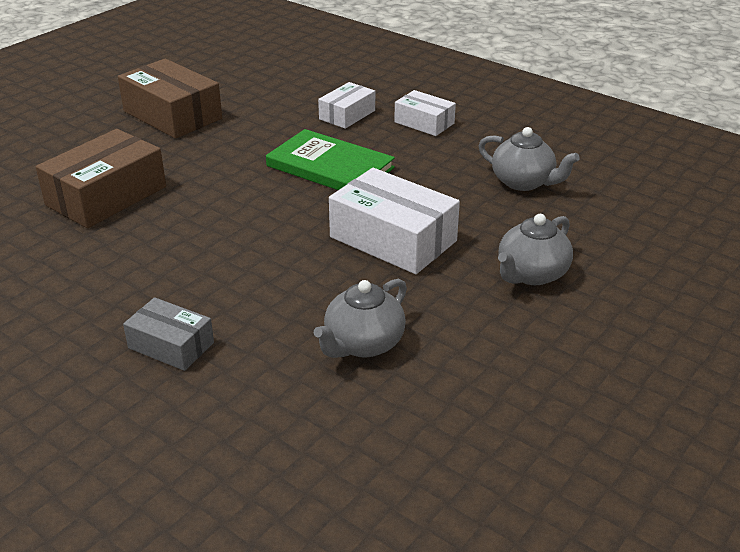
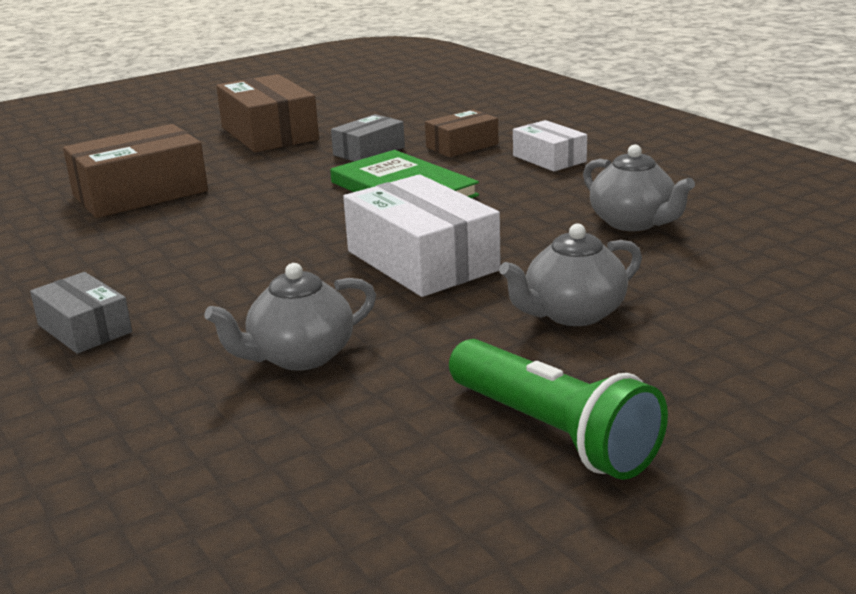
camera: 20 degrees right, 10 degrees down
(274, 128) = (369, 151): none -> grey box
(347, 115) = (462, 146): white box -> brown box
(578, 379) = (552, 433): none -> green flashlight

